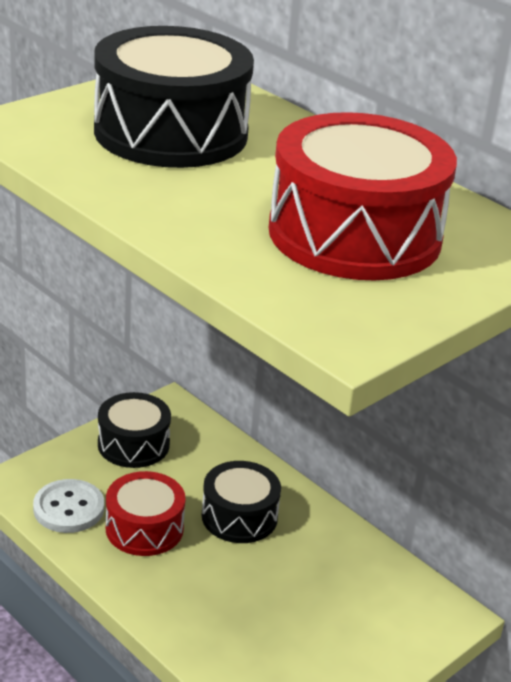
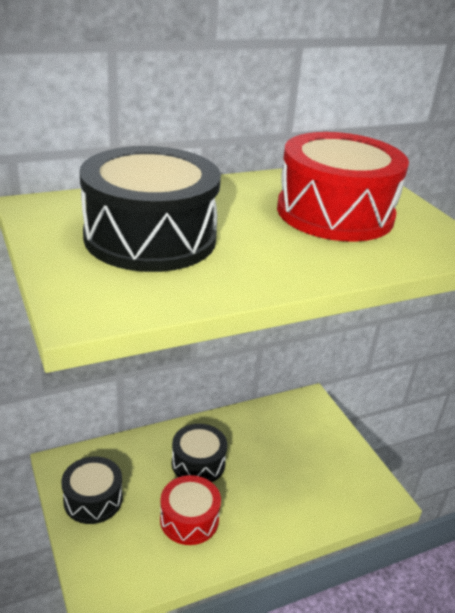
camera: 70 degrees left, 0 degrees up
(68, 508) = (147, 562): white button -> none

